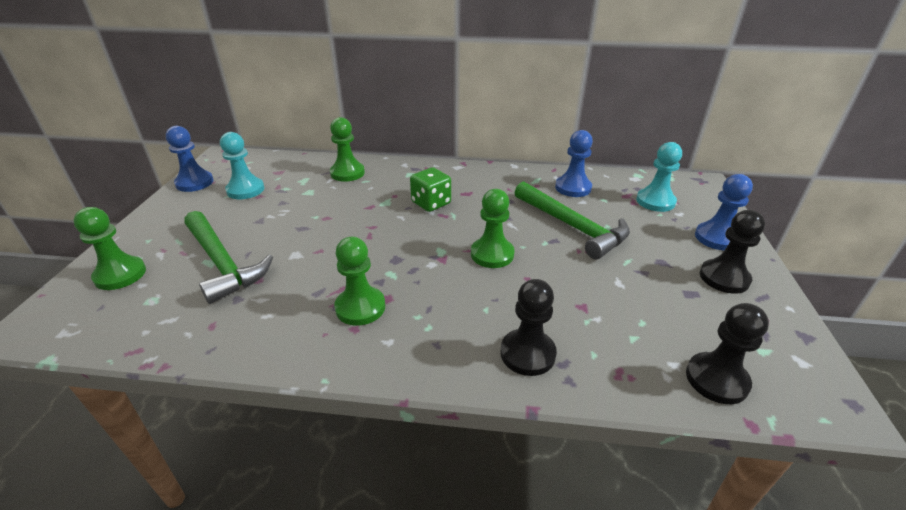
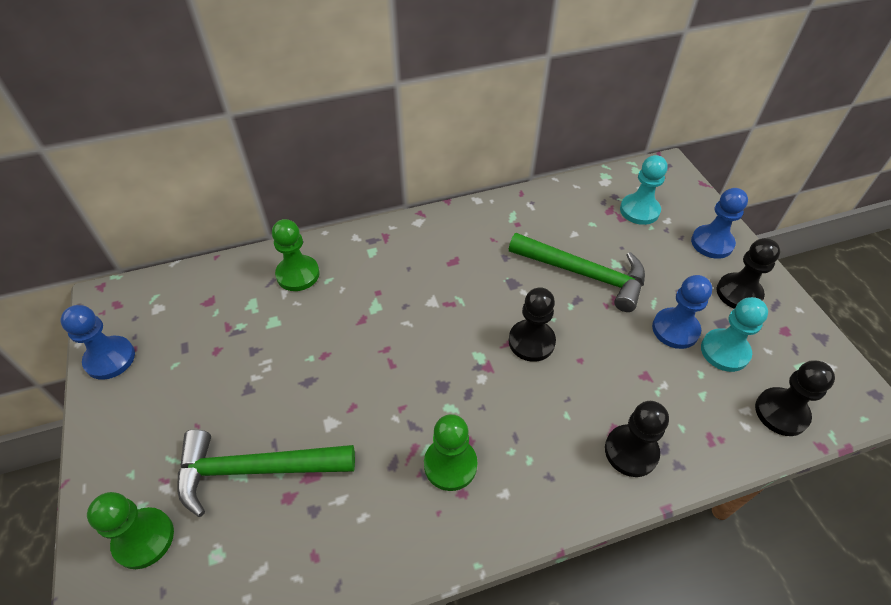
camera: 25 degrees left, 15 degrees up
(222, 263) = (256, 469): green hammer -> green hammer turned 150 degrees clockwise
(245, 190) = (190, 347): turquoise pawn -> turquoise pawn (724, 351)
(431, 203) = (426, 290): green dice -> none
(492, 254) = (531, 341): green pawn -> black pawn
(573, 188) = (555, 216): blue pawn -> blue pawn (675, 329)

